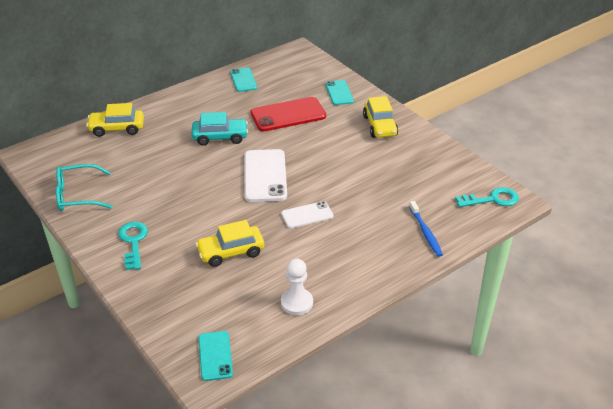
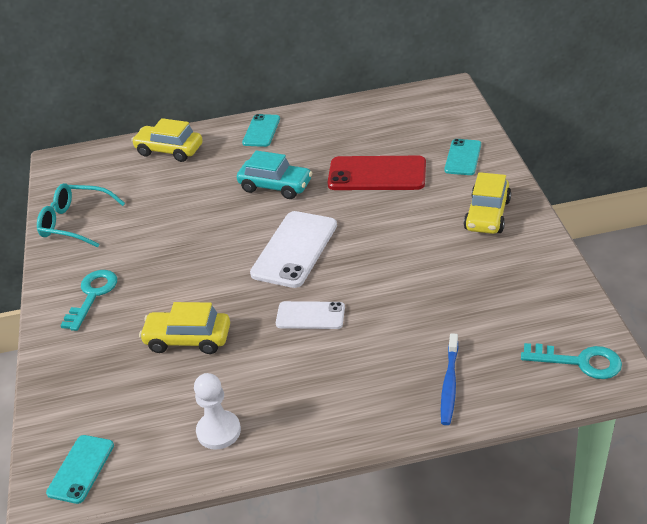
camera: 30 degrees right, 0 degrees up
(243, 80) = (352, 117): turquoise phone -> turquoise phone (261, 131)

